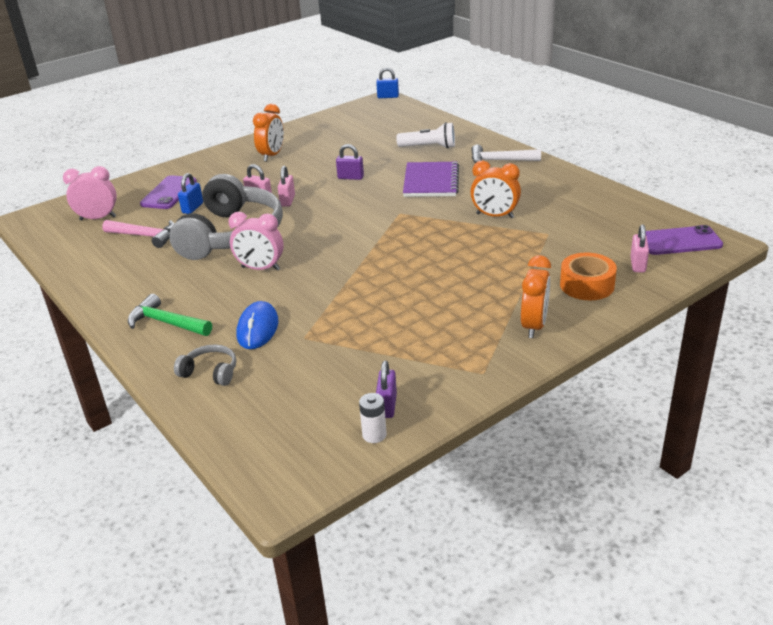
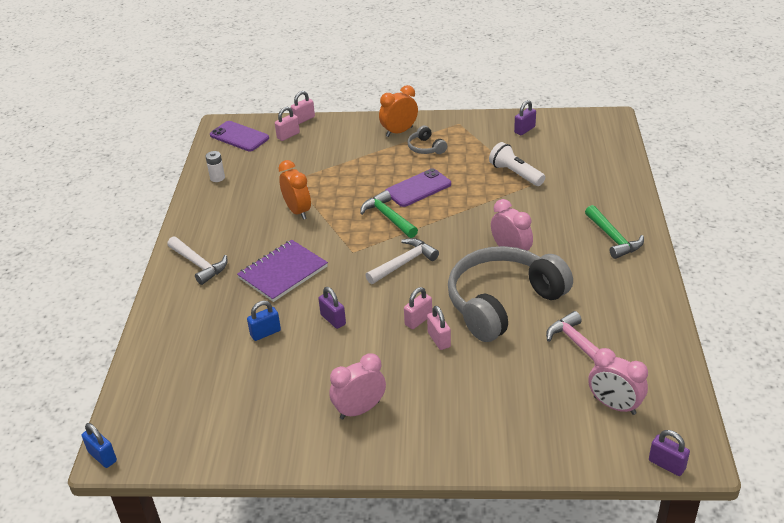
camera: 140 degrees left, 5 degrees up
(47, 208) = (666, 465): none -> purple padlock
(169, 193) = (517, 406): purple phone -> purple phone (418, 188)
(192, 208) = (510, 363): blue padlock -> blue padlock (265, 333)
(210, 372) = (605, 189): grey headphones -> grey headphones (425, 148)
(258, 329) = (554, 204): blue mouse -> none
(272, 155) = (359, 410): orange clock -> pink clock
(346, 224) = (404, 263): none -> white hammer
(374, 435) = (545, 121): white battery -> white battery (217, 178)
(409, 245) = (388, 217): none -> green hammer
(429, 147) = (215, 321): white flashlight -> white flashlight (515, 174)
(587, 285) = (335, 138): orange tape -> none
(661, 287) = (303, 119): none -> pink padlock

